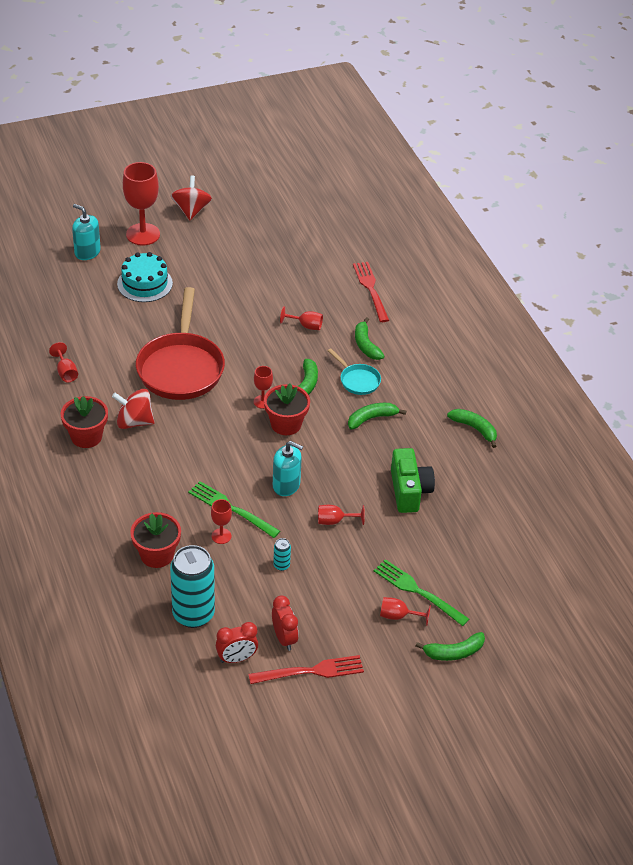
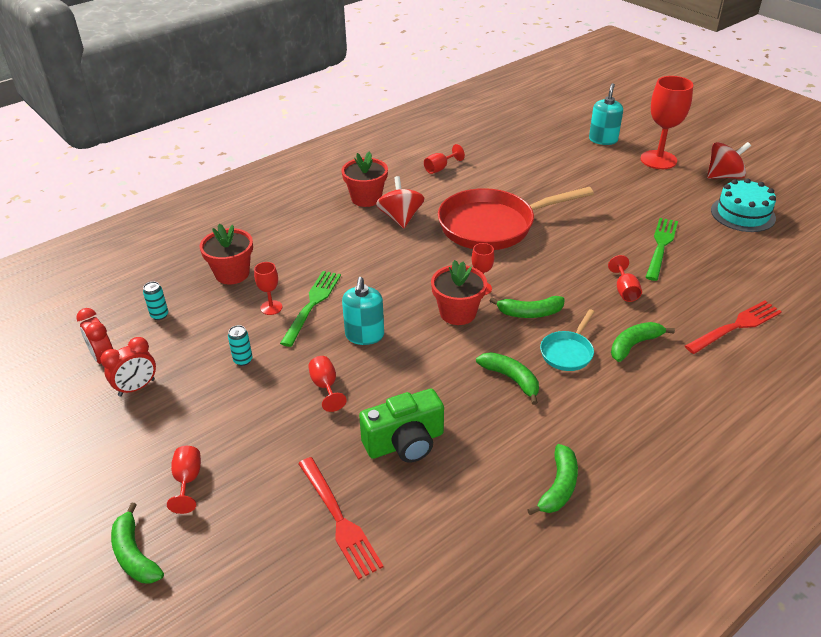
camera: 75 degrees right, 5 degrees down
(145, 284) = (591, 177): turquoise cake -> turquoise cake (743, 214)
(193, 614) = (159, 315): turquoise can -> turquoise can, size x0.41
(310, 671) = (90, 420): red fork -> red fork (339, 519)
(418, 591) = (233, 491): green fork -> green fork (661, 246)

